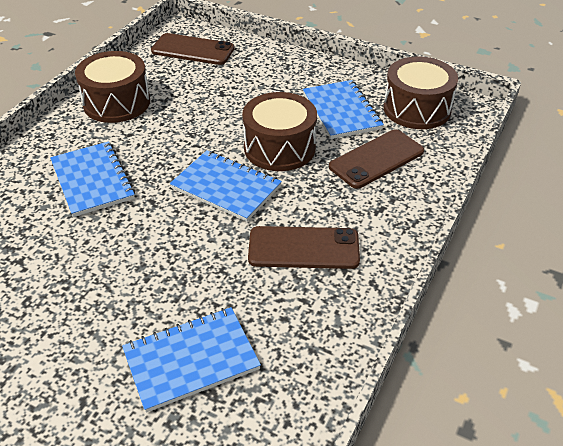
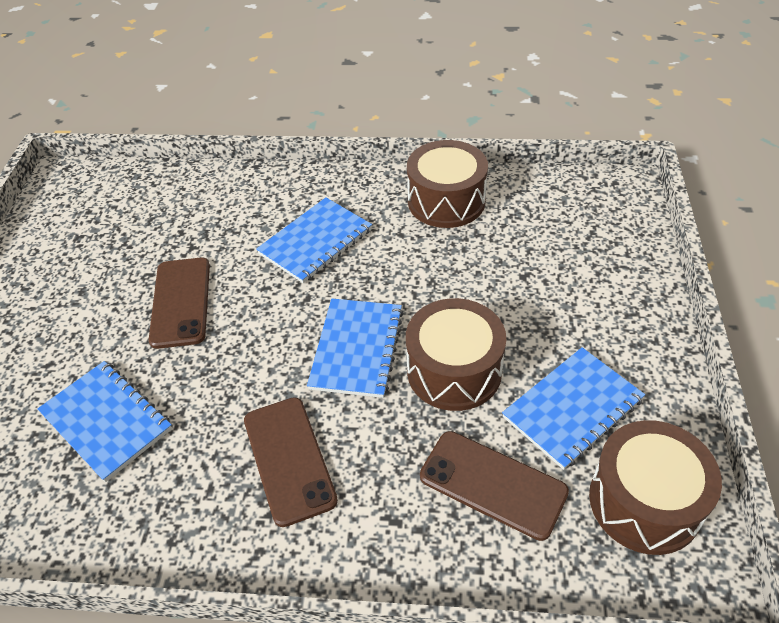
camera: 70 degrees right, 5 degrees up
(193, 50) = (591, 214): brown phone -> brown phone (181, 302)

